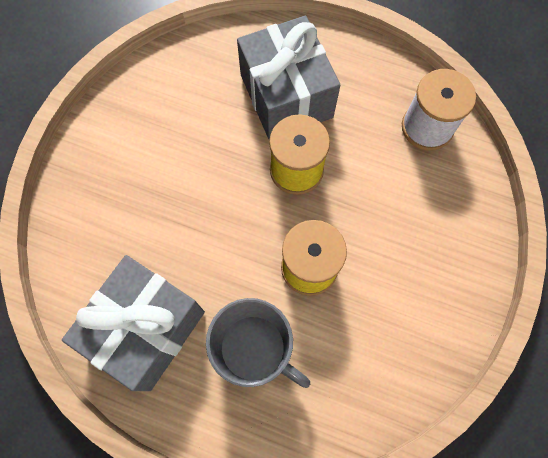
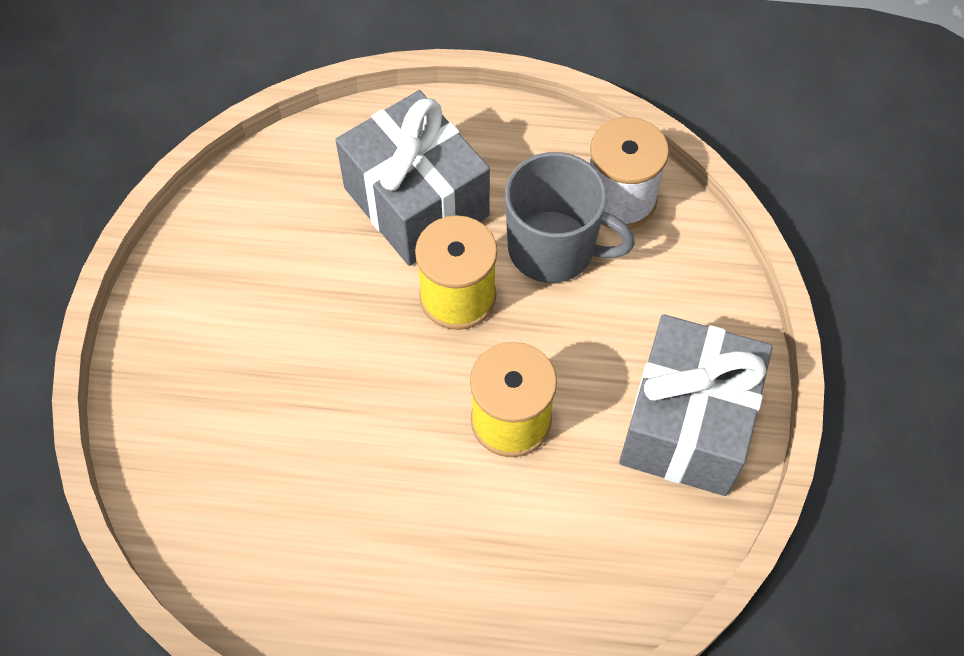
camera: 15 degrees left, 10 degrees down
(146, 329) = (306, 558): grey gift -> grey gift (687, 424)
(255, 349) = (466, 546): grey mug -> grey mug (553, 249)

